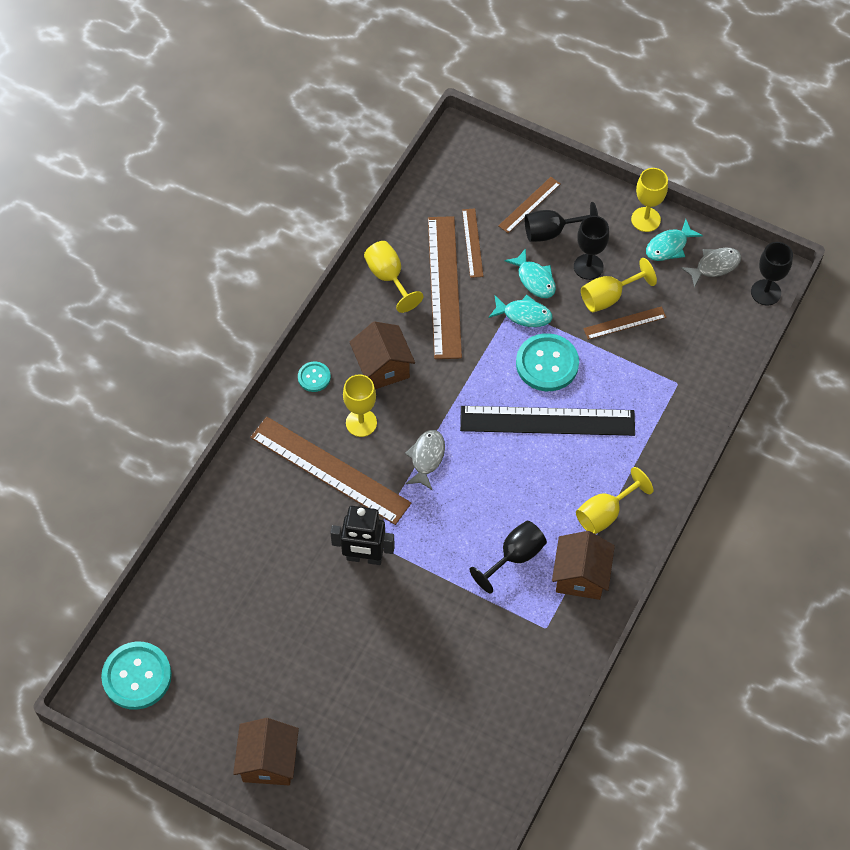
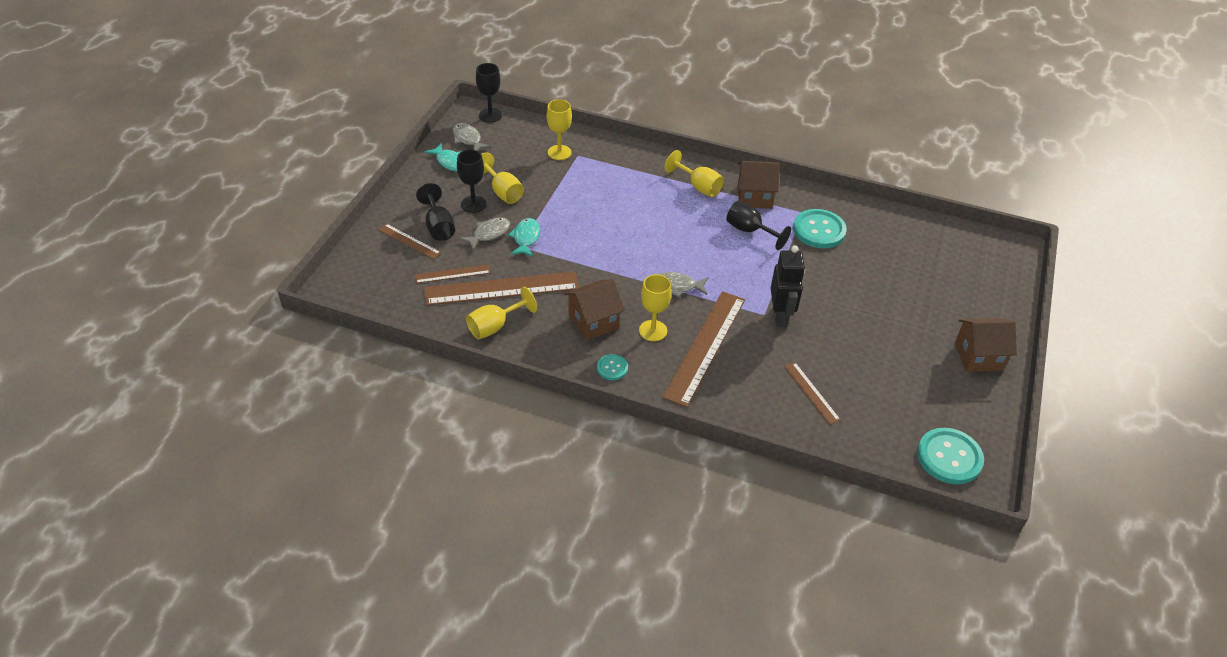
camera: 100 degrees left, 15 degrees down
(534, 279) = (489, 234): turquoise fish -> grey fish
(547, 364) = (572, 222): turquoise button -> turquoise button (819, 230)
(547, 420) = (625, 220): black ruler -> none
(625, 323) = (527, 183): brown ruler -> brown ruler (811, 392)
(645, 219) = (424, 175): yellow goblet -> yellow goblet (559, 152)

